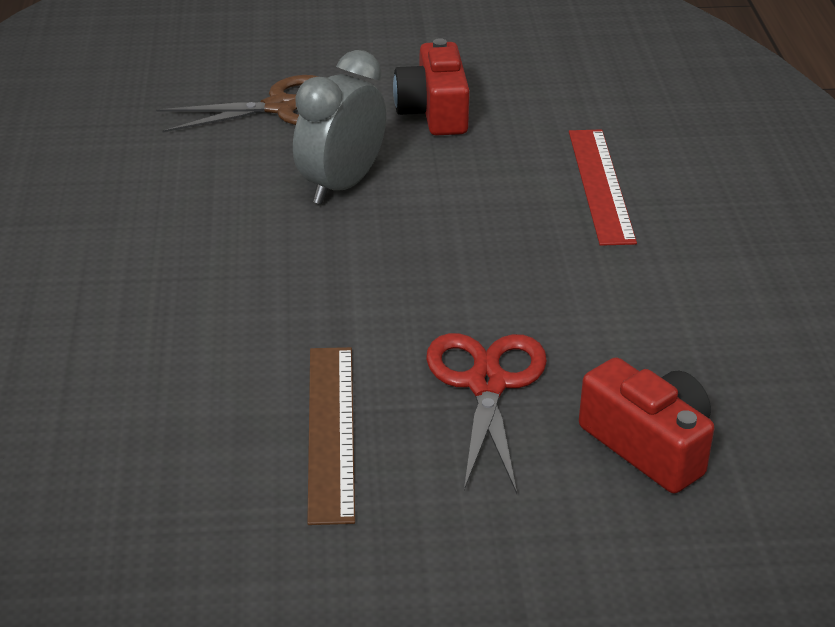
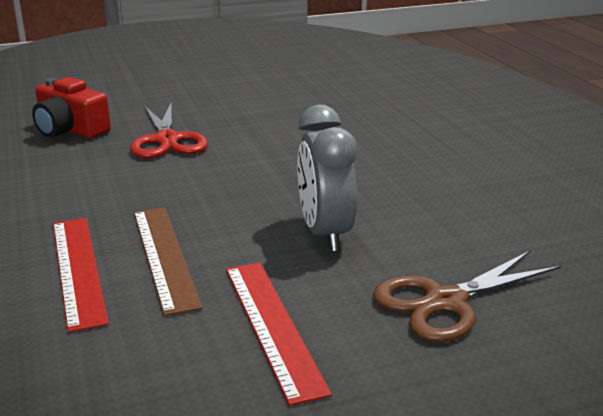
camera: 165 degrees right, 10 degrees down
(330, 431) = (250, 116): brown ruler -> brown ruler (165, 256)
(341, 186) = (325, 233): grey clock -> grey clock turned 150 degrees clockwise
(434, 111) = (273, 326): red camera -> red ruler

